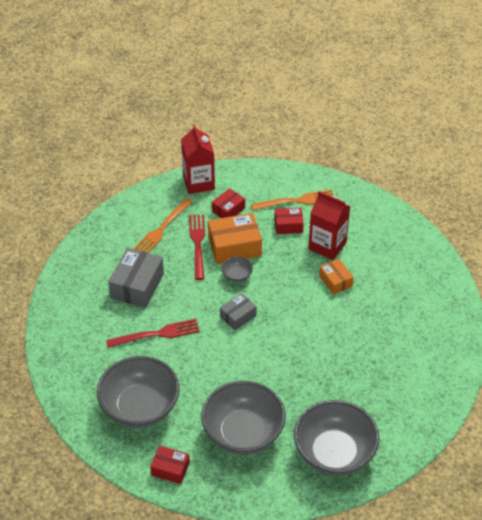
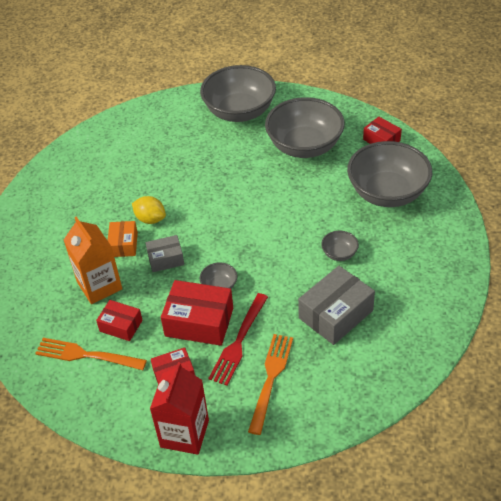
camera: 150 degrees left, 0 degrees up
(156, 334) = (339, 253): red fork -> grey bowl
(161, 229) = (270, 379): orange fork -> orange fork turned 45 degrees counterclockwise
(234, 246) = (199, 322): orange box -> red box
(238, 316) = (246, 243): grey box -> grey box (166, 259)
(327, 245) = (99, 285): red carton -> orange carton
(331, 309) = (150, 219): none -> yellow lemon

